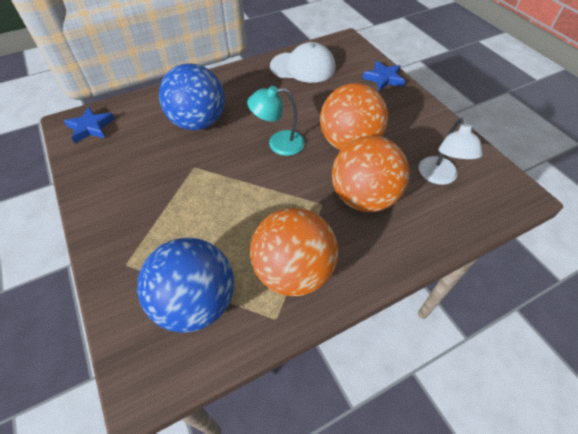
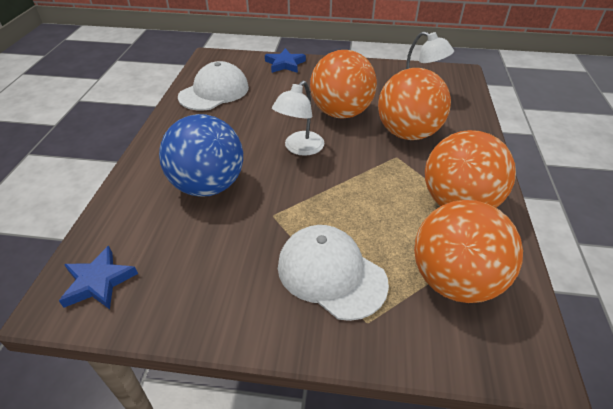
camera: 55 degrees left, 10 degrees down
(158, 224) = (331, 273): none -> white cap
(196, 302) = (454, 281): blue ball -> orange ball
(278, 143) = (299, 148): turquoise lamp -> white lamp

